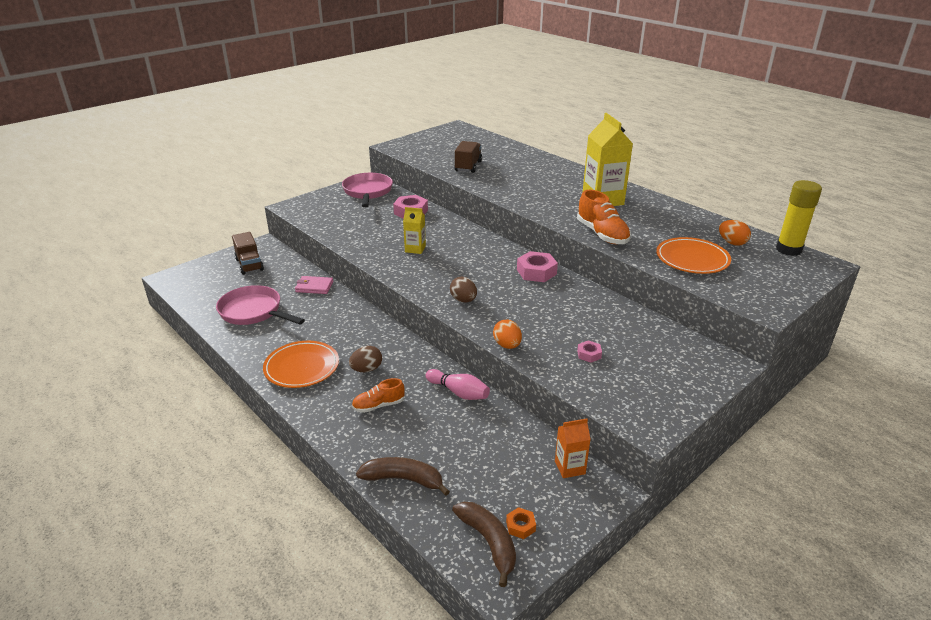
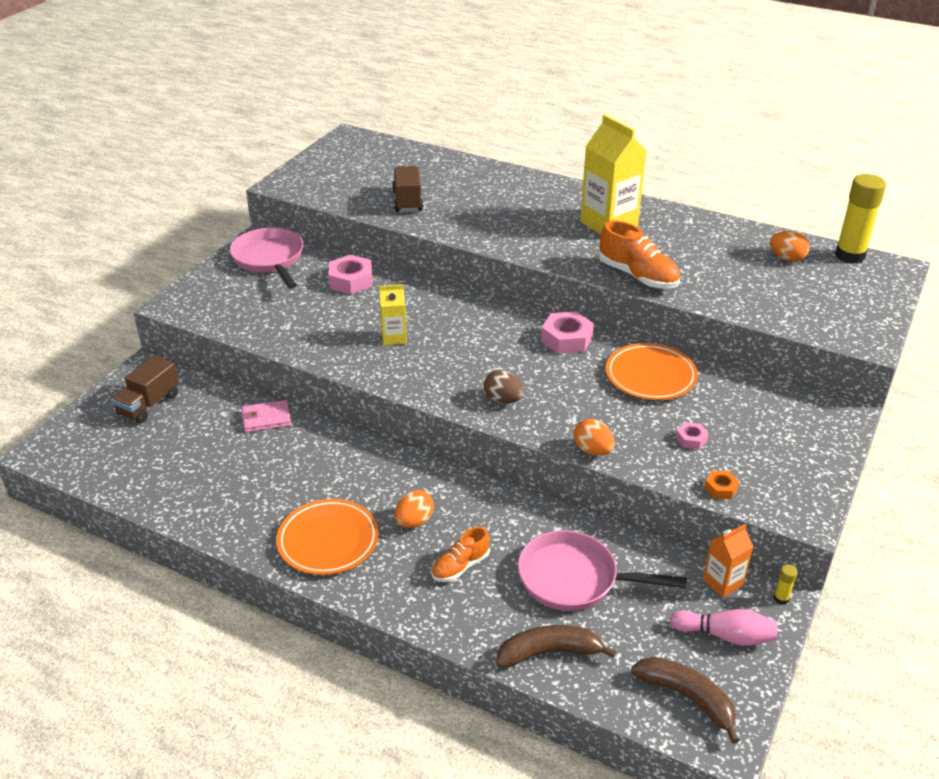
camera: 20 degrees left, 5 degrees up
(249, 265) = (149, 405): brown truck -> brown truck turned 75 degrees clockwise
(253, 312) = (206, 476): pink pan -> pink pan (574, 578)
(366, 369) = (414, 521): brown egg -> orange egg
(458, 392) = (546, 522): pink bowling pin -> pink bowling pin (725, 635)
(520, 526) = (709, 668): orange nut -> orange nut (721, 488)
(611, 492) = (781, 598): none -> yellow glue stick
(692, 259) = (757, 290): orange plate -> orange plate (650, 376)

